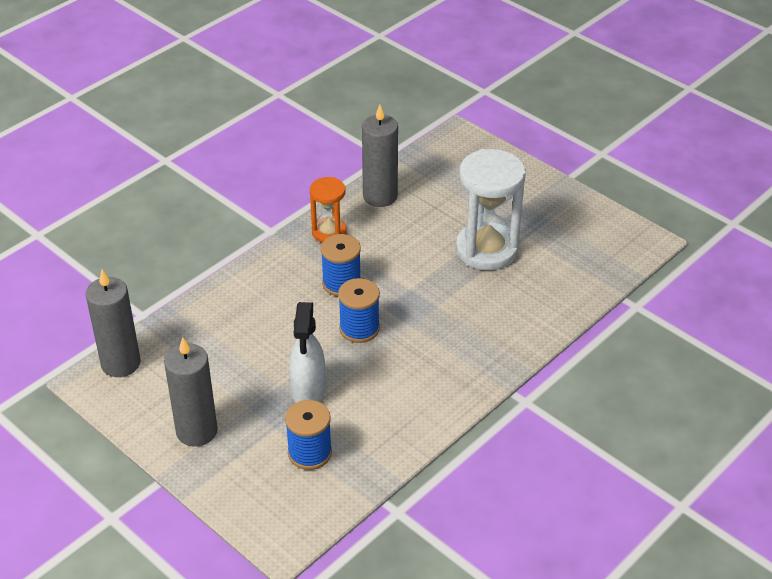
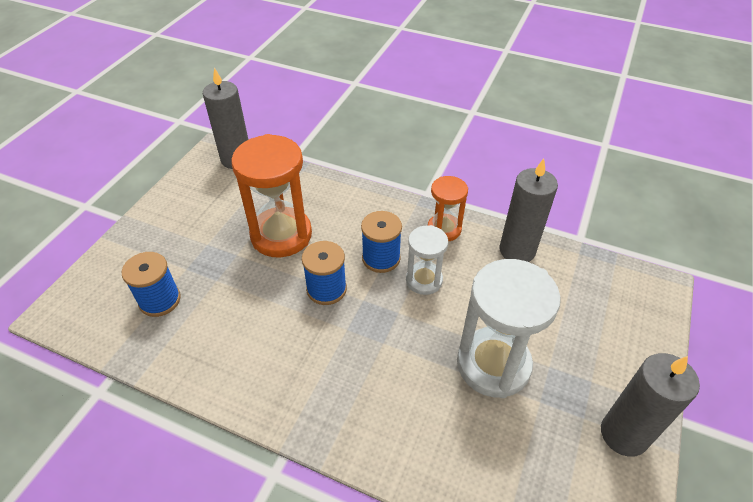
camera: 70 degrees right, 5 degrees up
(196, 431) = (174, 221): grey candle -> grey candle (623, 434)
(270, 347) = (281, 235): none -> orange hourglass
(308, 391) = (235, 276): white spray bottle -> none
(382, 263) = (424, 280): none -> white hourglass

